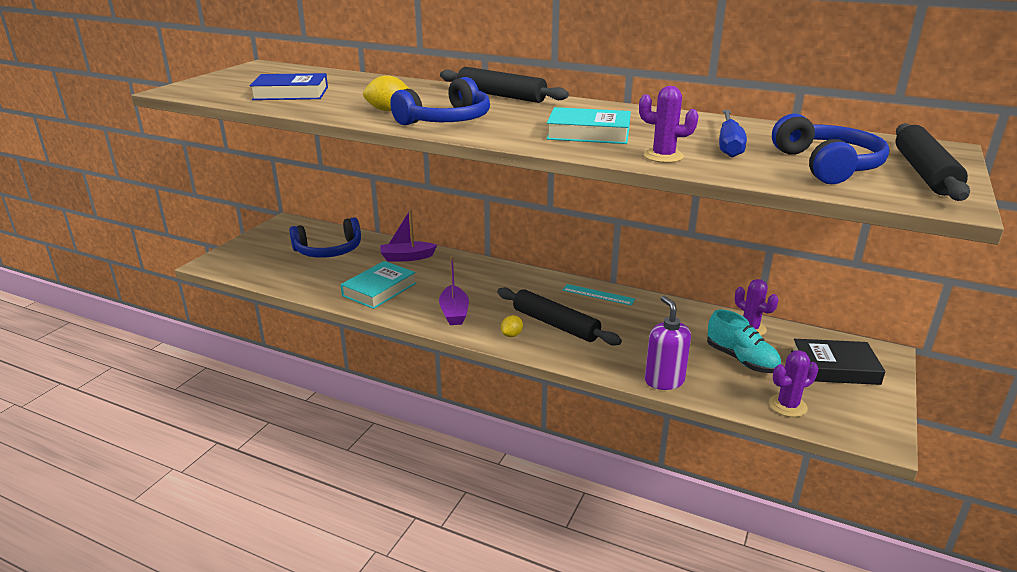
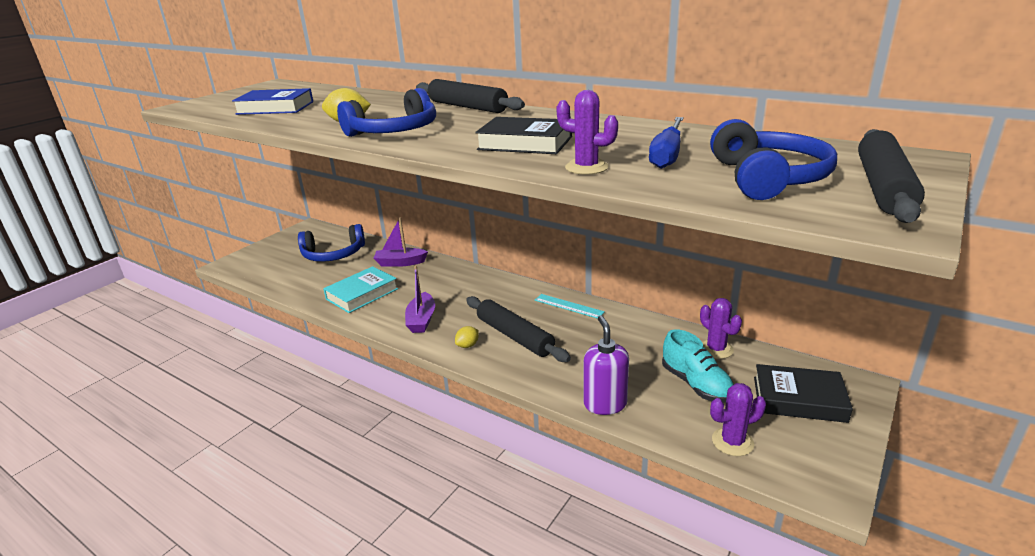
camera: 10 degrees right, 0 degrees up
(588, 133) = (525, 143): turquoise book -> black book

